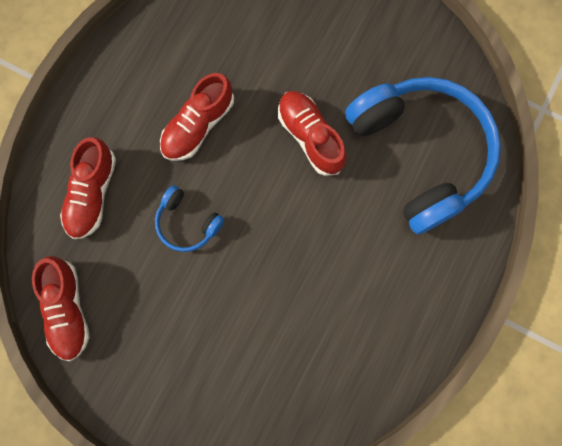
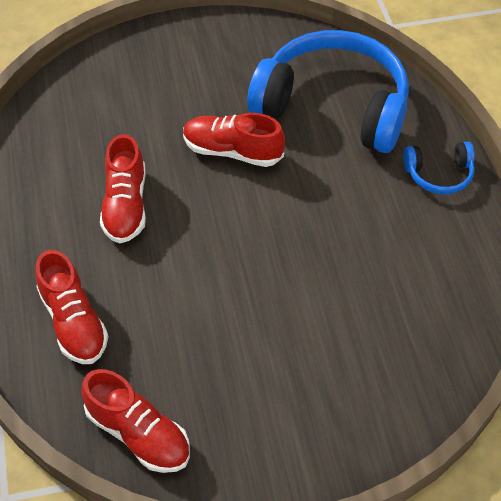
camera: 40 degrees left, 25 degrees down
(187, 223) = (187, 283): blue headphones -> blue headphones (439, 175)

